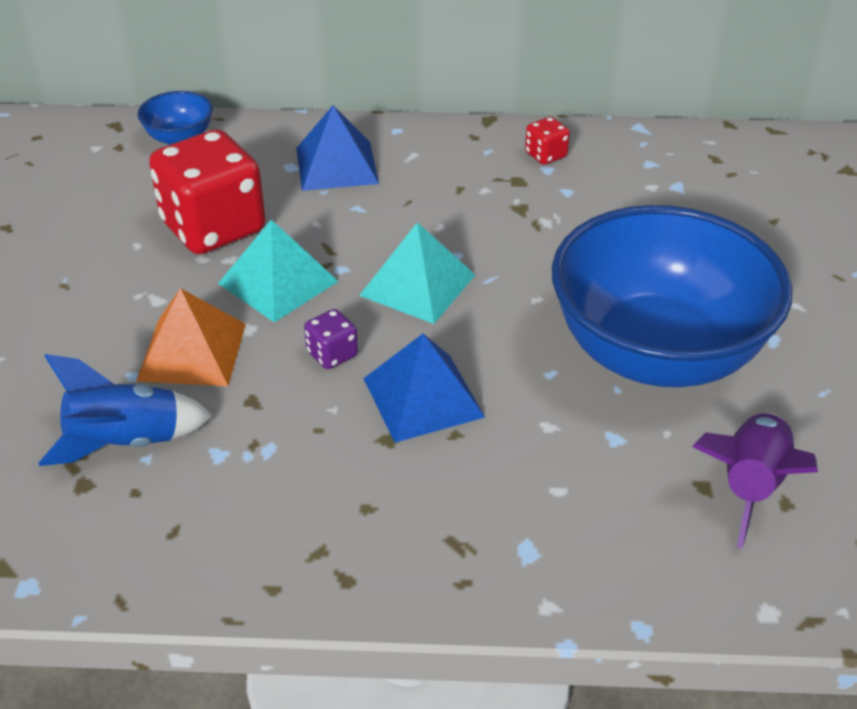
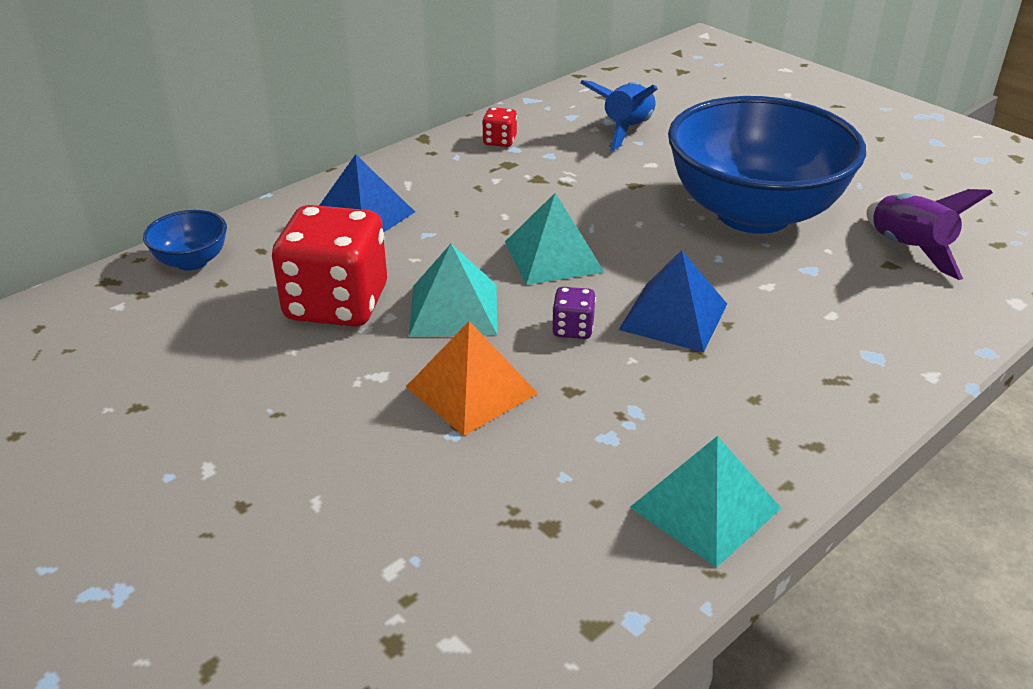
camera: 45 degrees left, 5 degrees down
(126, 442) = (531, 477): blue rocket -> blue rocket (626, 130)
(191, 555) = (705, 507): none -> turquoise pyramid

